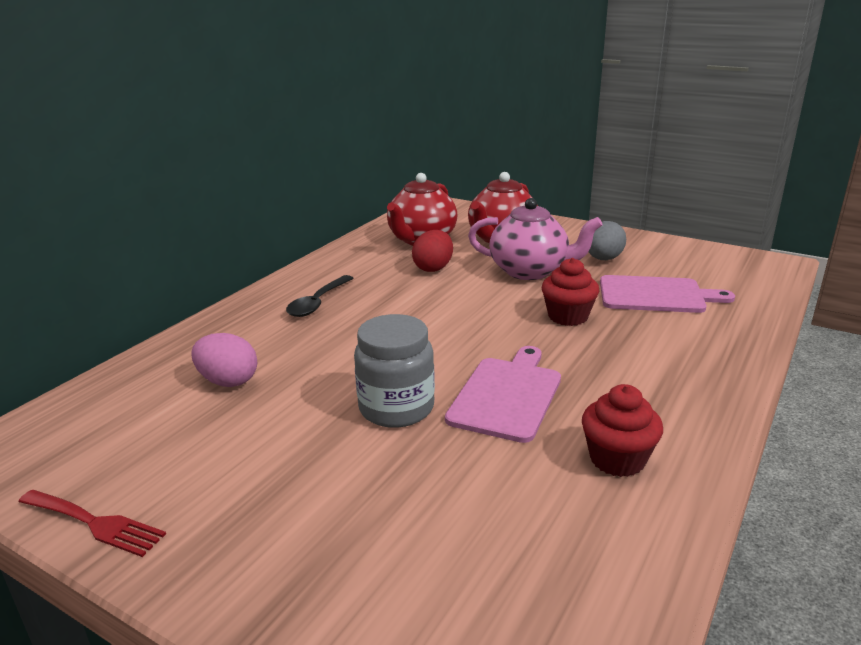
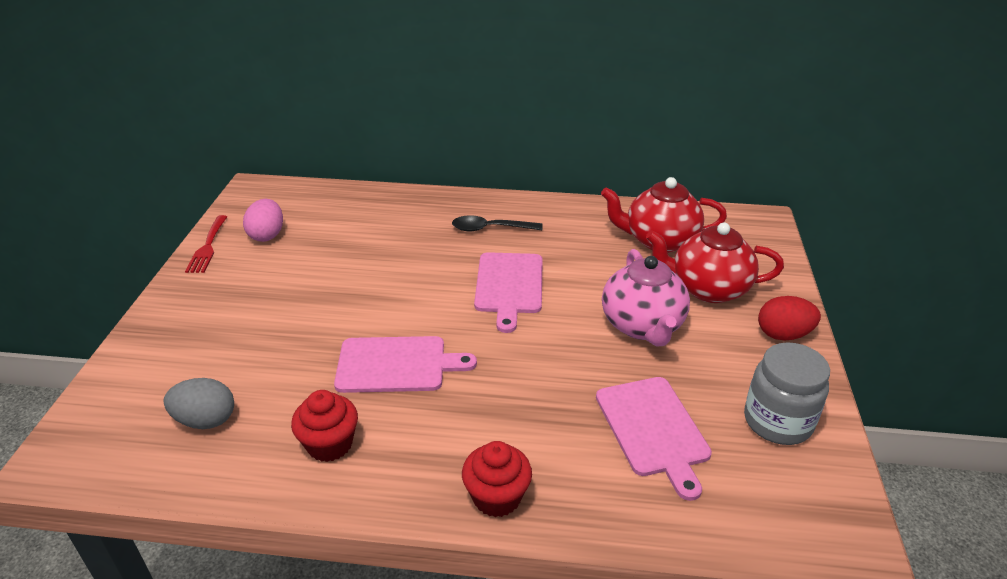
camera: 65 degrees right, 10 degrees up
(228, 381) = (358, 233): pink egg -> pink egg (267, 235)
(396, 408) = (355, 314): grey jar -> grey jar (777, 422)
(425, 312) = (509, 286): none -> pink cutting board
(433, 268) = (601, 265): red egg -> red egg (783, 334)
(568, 316) = (557, 372): red cupcake -> red cupcake (497, 497)
(603, 259) = (720, 373): grey egg -> grey egg (206, 420)

